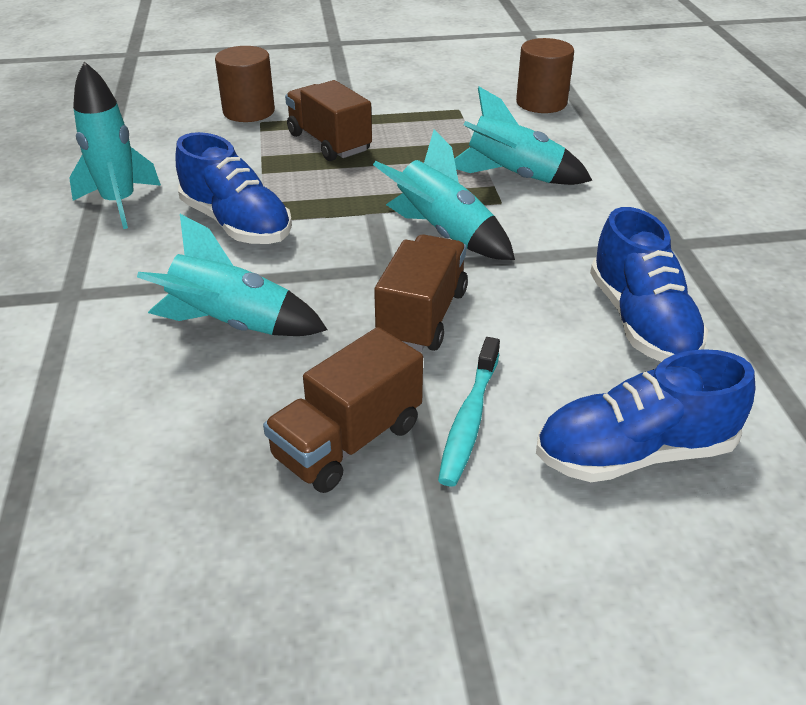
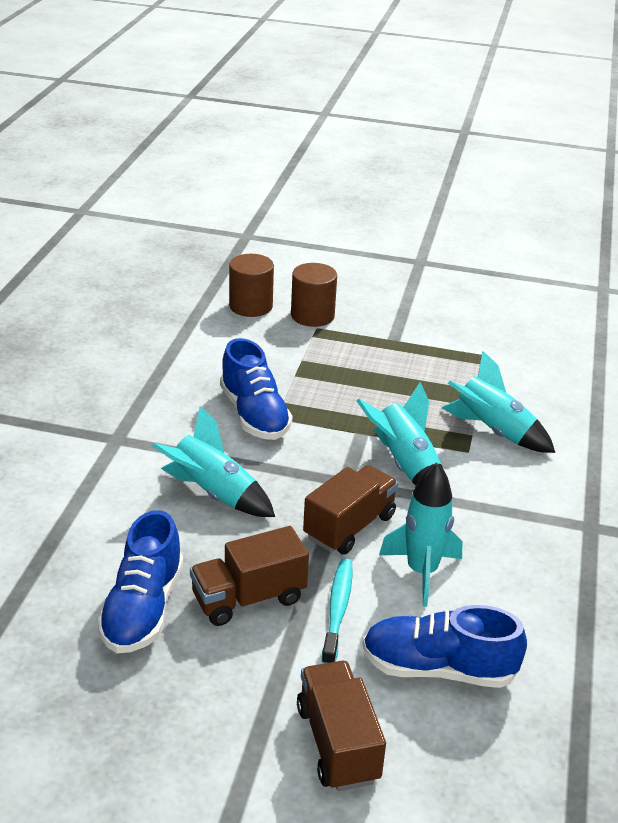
camera: 20 degrees right, 5 degrees down
(119, 203) = (179, 375): turquoise rocket -> turquoise rocket (421, 572)
(329, 142) = (361, 361): brown truck -> brown truck (337, 743)
(469, 420) = (338, 610): turquoise toothbrush -> turquoise toothbrush turned 150 degrees clockwise
(541, 103) = (565, 367): brown cylinder -> brown cylinder (251, 306)
(641, 322) = (512, 579): blue shoe -> blue shoe (143, 609)

